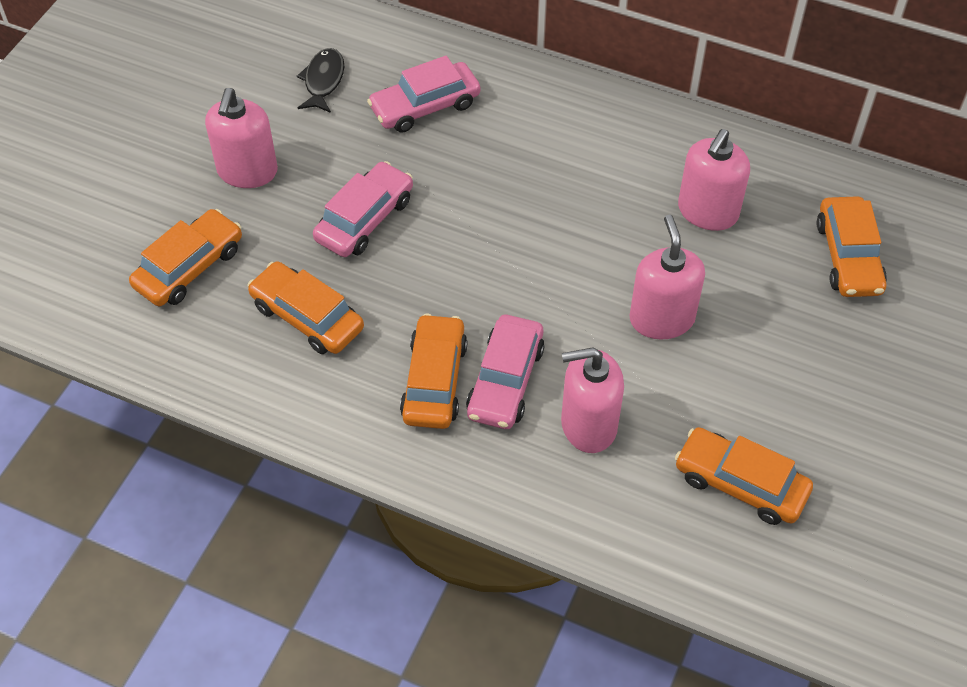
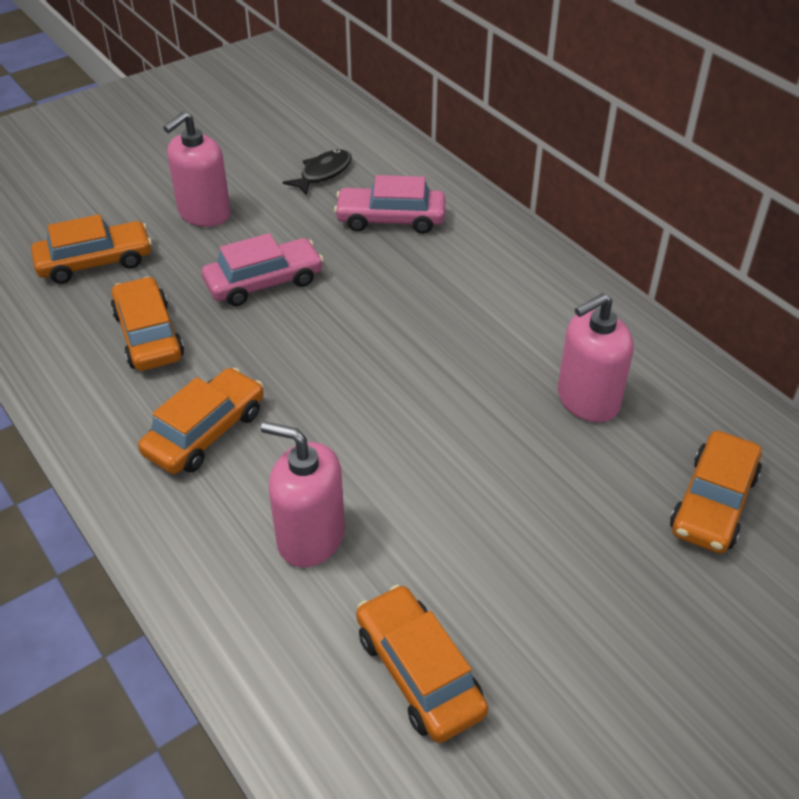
camera: 30 degrees right, 10 degrees down
(505, 381) = (267, 461): pink car -> none
(661, 319) = (464, 474): pink soap dispenser -> none

